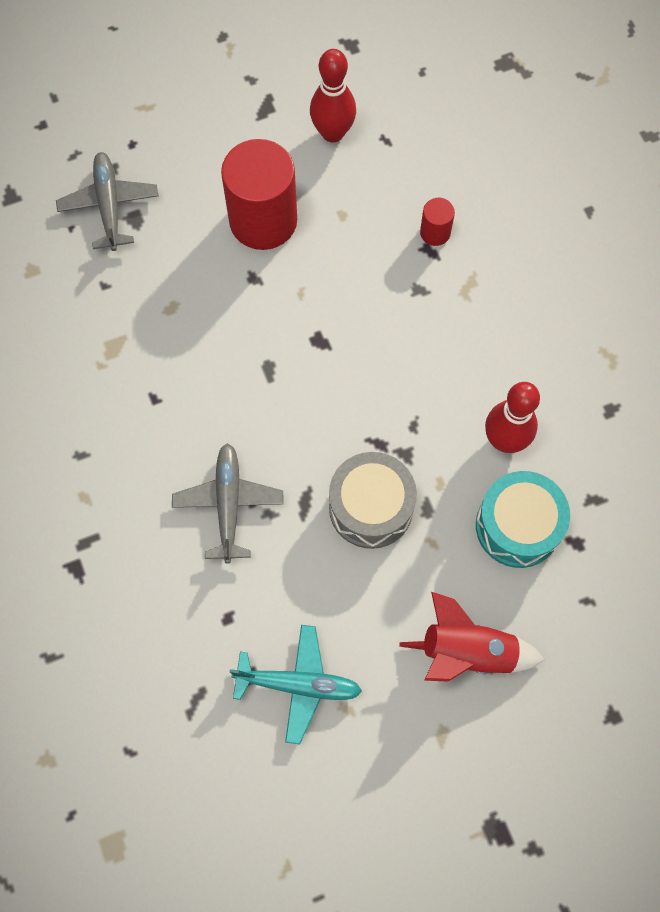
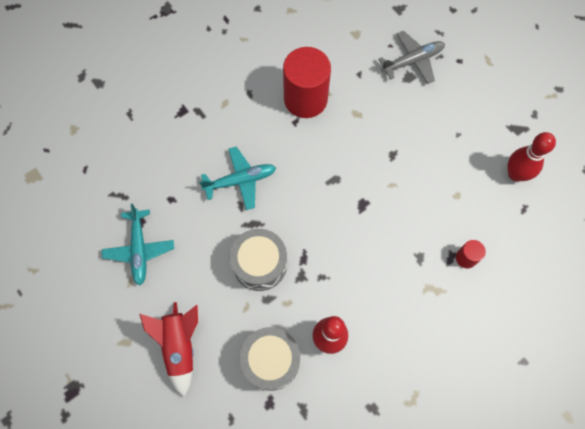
camera: 75 degrees right, 0 degrees up
(228, 505) = (240, 181): grey plane -> turquoise plane
(263, 220) = (435, 149): red cylinder -> red cylinder (305, 99)
(518, 526) = (271, 360): turquoise drum -> grey drum

